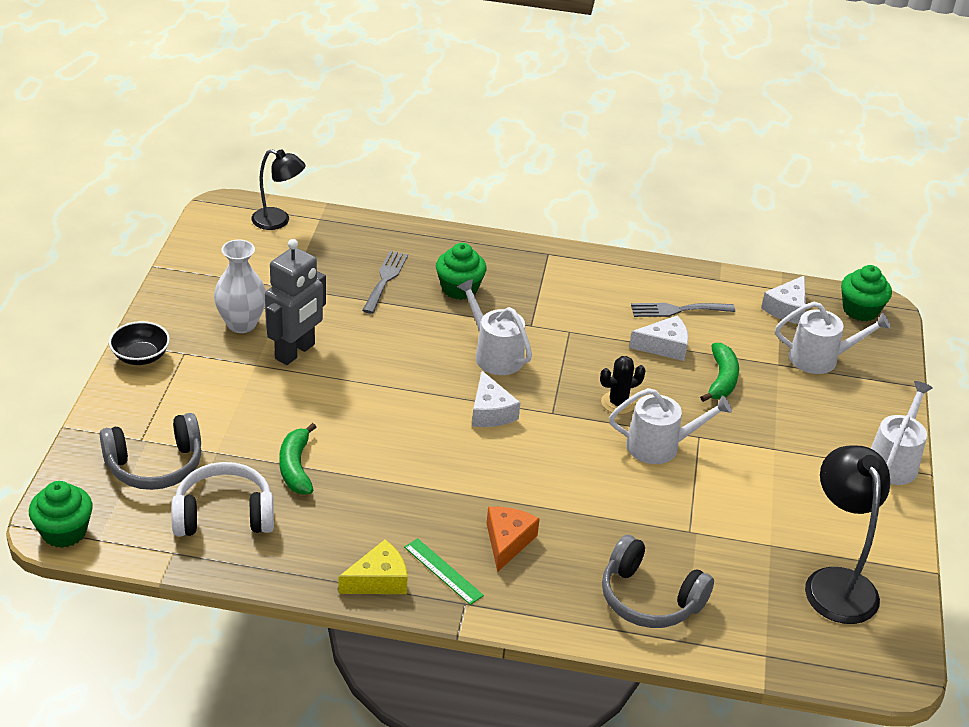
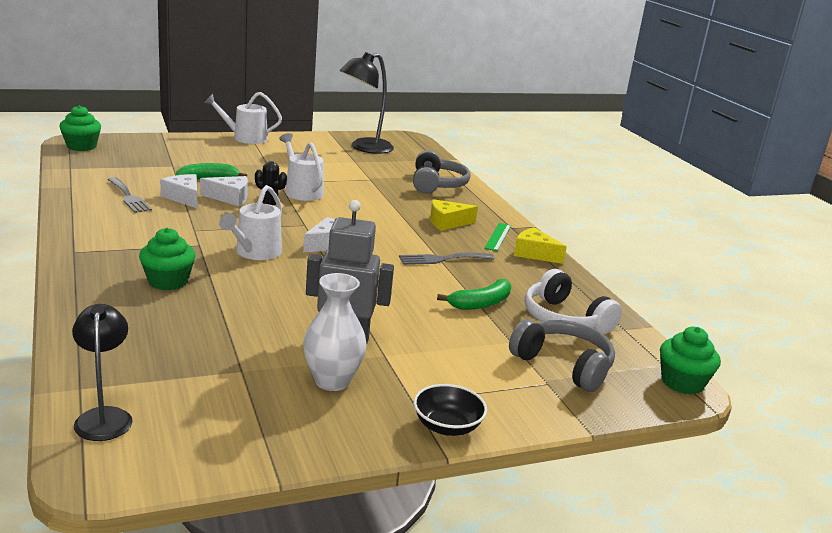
camera: 120 degrees left, 15 degrees down
(385, 279) = (181, 320): grey fork -> grey fork (442, 259)
(507, 542) = (447, 222): orange cheese -> yellow cheese
(787, 308) = (97, 165): white cheese -> white cheese (230, 198)
(819, 358) = (154, 155): white watering can -> none

